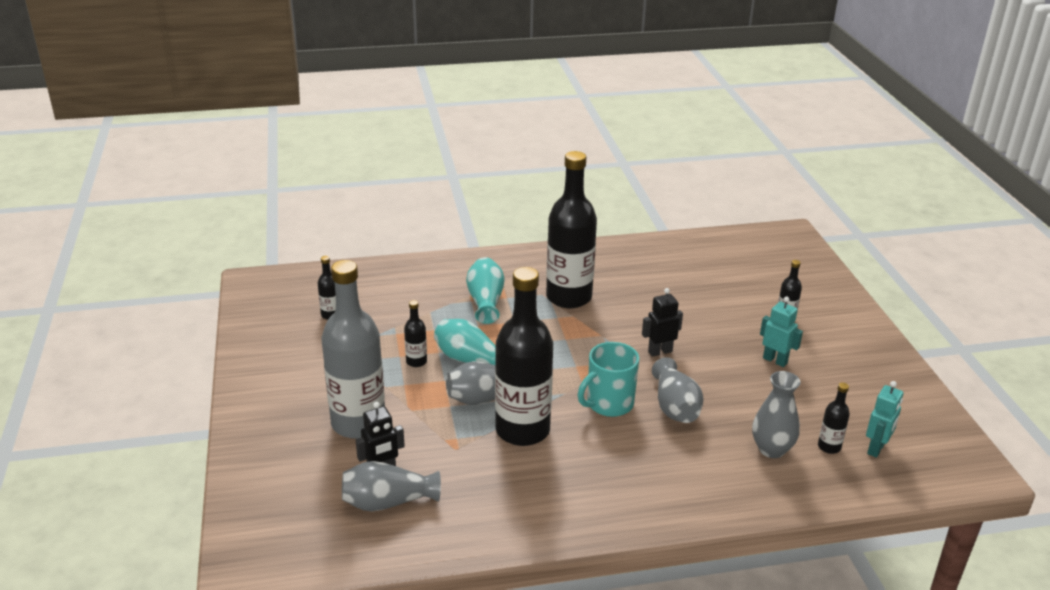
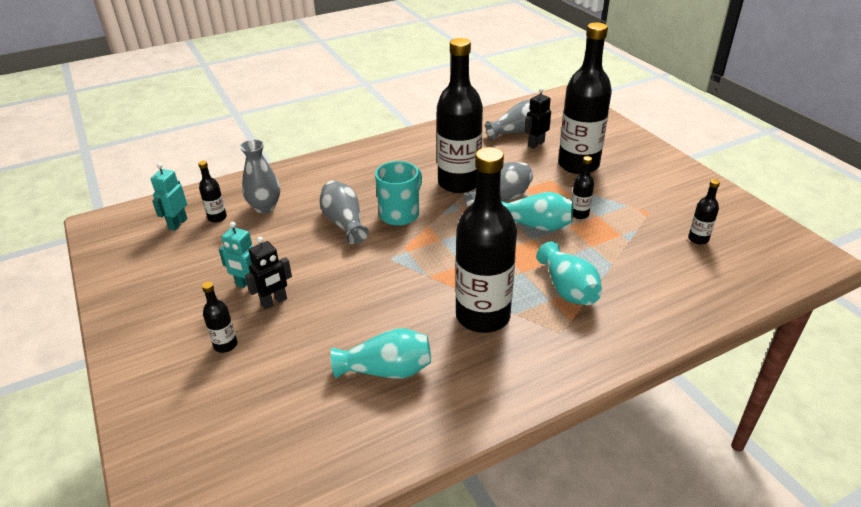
camera: 165 degrees right, 5 degrees up
(358, 423) = (578, 165): grey bottle -> black bottle
(656, 280) = (386, 370): none -> turquoise vase
(660, 351) = (365, 270): black robot -> black robot (274, 302)

